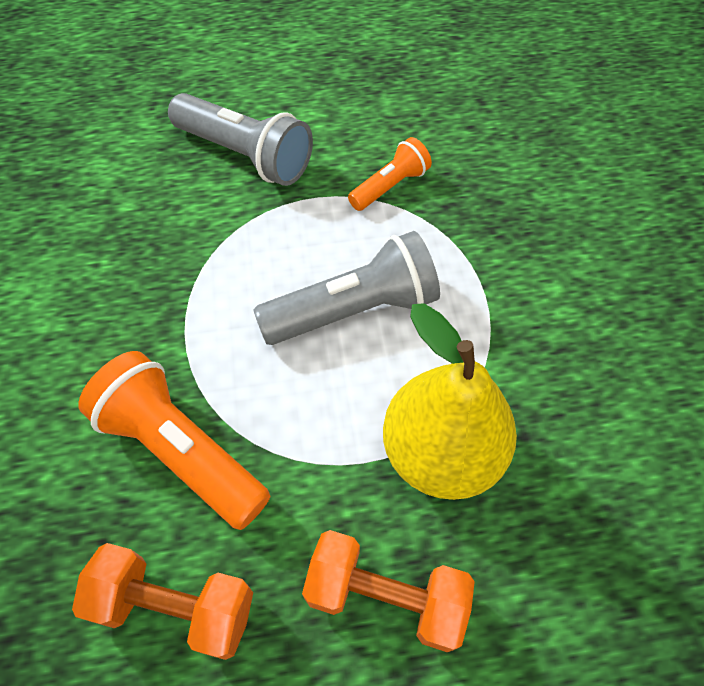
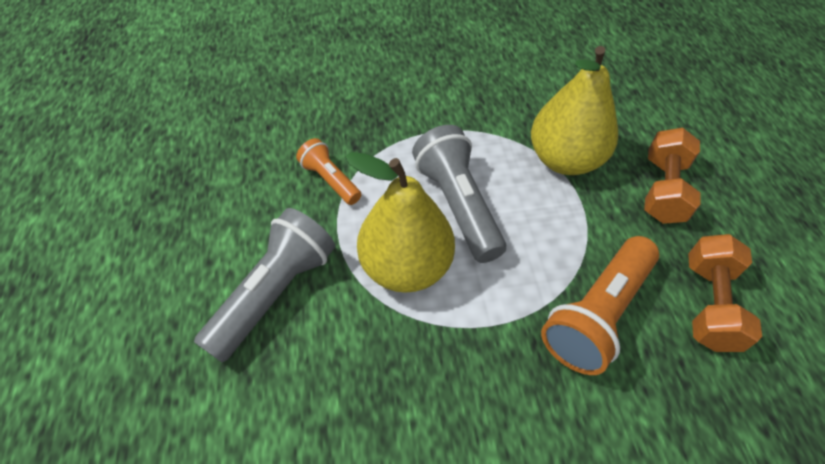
camera: 90 degrees left, 5 degrees down
(266, 258) = (406, 267): none -> yellow pear

